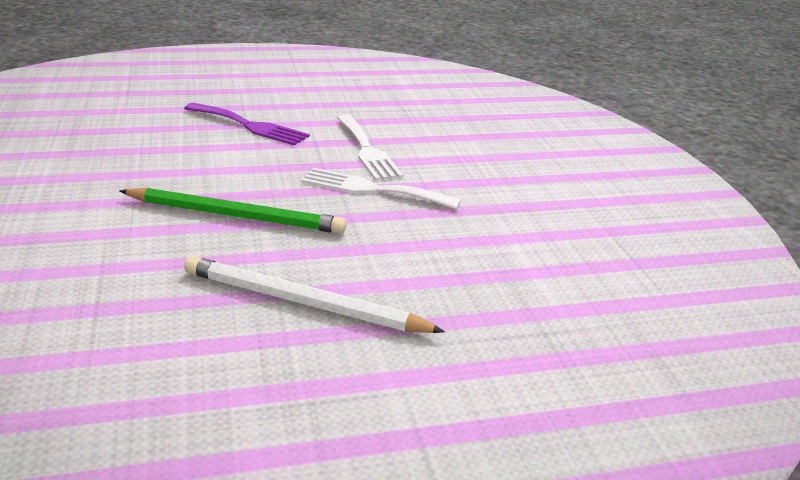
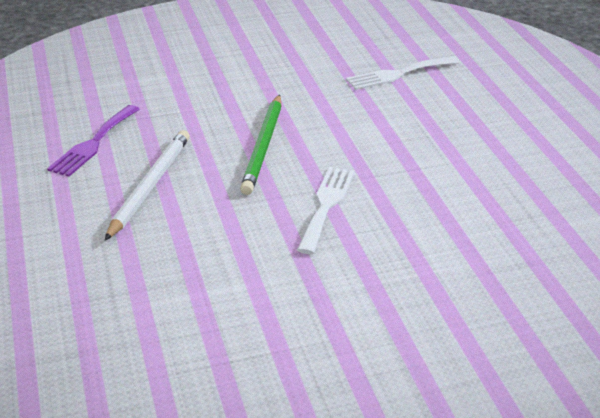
camera: 90 degrees right, 5 degrees up
(250, 126) = (433, 132): purple fork -> purple fork (93, 143)
(367, 150) = (408, 198): white fork -> white fork (398, 74)

